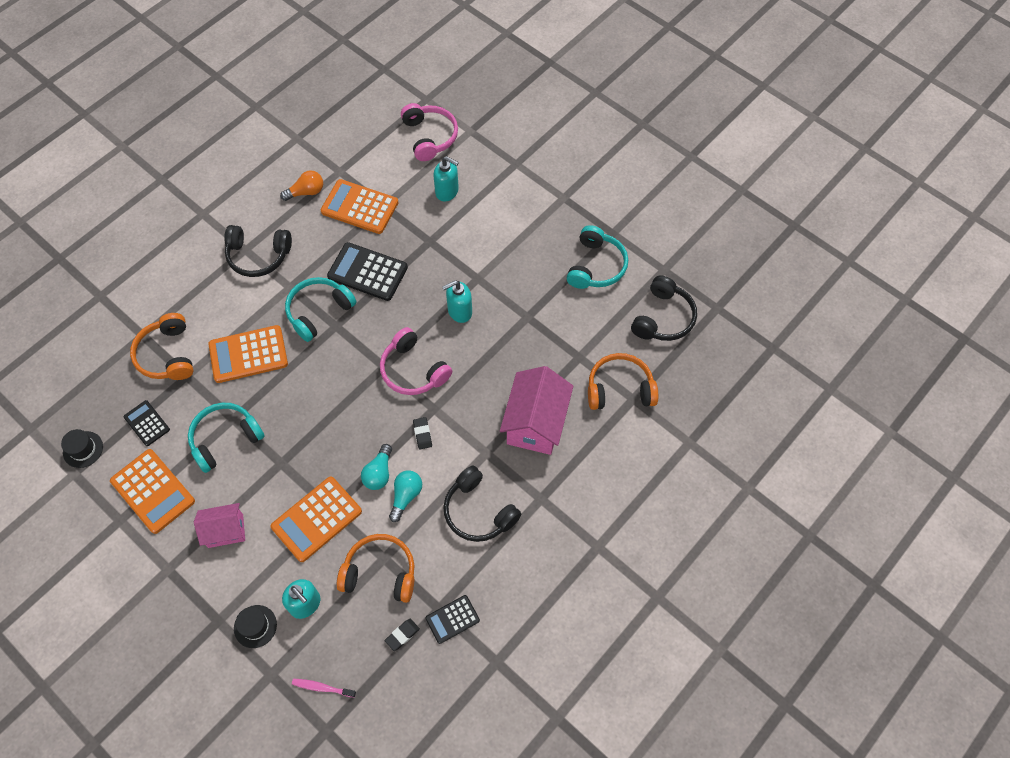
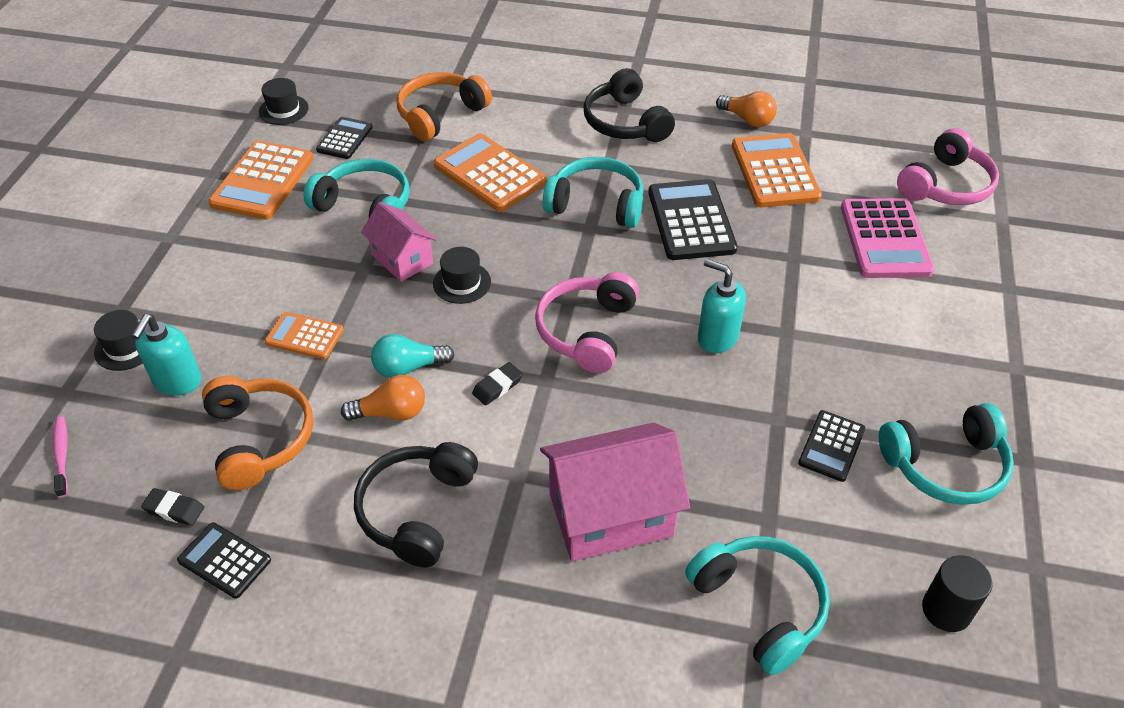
camera: 60 degrees right, 15 degrees down
(225, 531) = (243, 262): pink house -> pink house (402, 259)
(316, 519) = (304, 336): orange calculator -> orange calculator, size x0.57
(332, 415) = (462, 283): none -> black hat
(406, 496) = (391, 413): turquoise light bulb -> orange light bulb
(447, 191) = (885, 239): turquoise soap dispenser -> pink calculator
(557, 305) = (831, 446): none -> black calculator
(619, 389) = (759, 606): orange headphones -> turquoise headphones
(663, 318) = (946, 610): black headphones -> black cylinder

